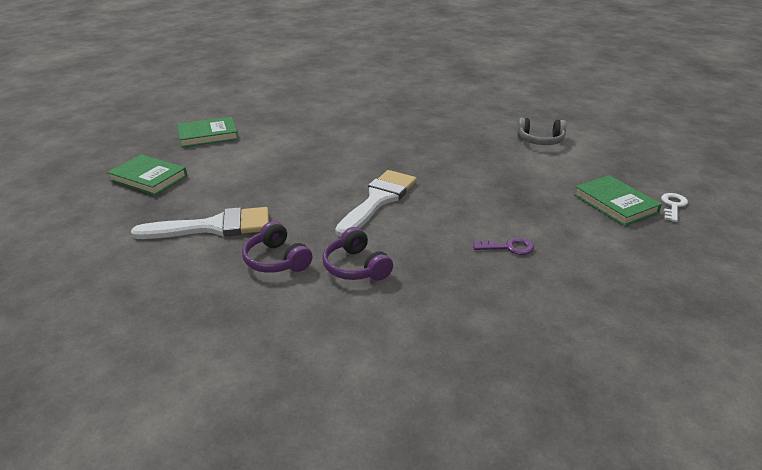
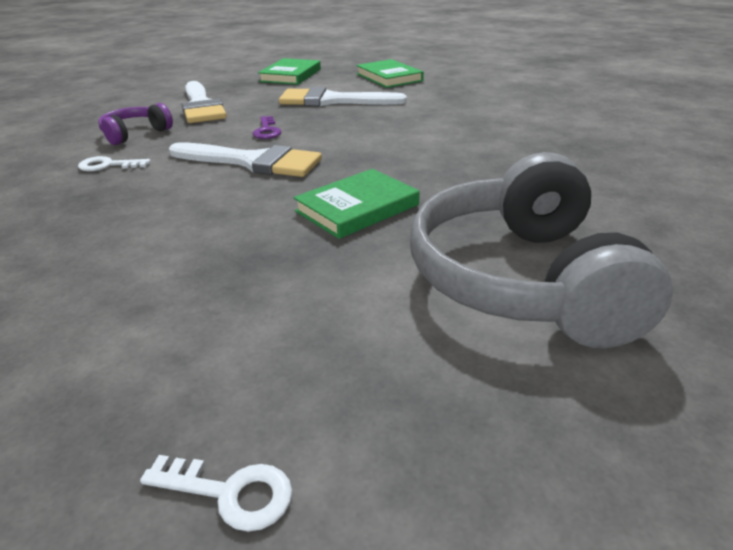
camera: 80 degrees right, 0 degrees up
(254, 163) = (332, 101): none -> white brush
(356, 267) = (108, 165): purple headphones -> white key
(508, 247) = (113, 252): purple key -> purple key (267, 131)
(540, 140) = (521, 280): grey headphones -> grey headphones, size x2.11
(615, 203) = (243, 377): green book -> green book (357, 208)

